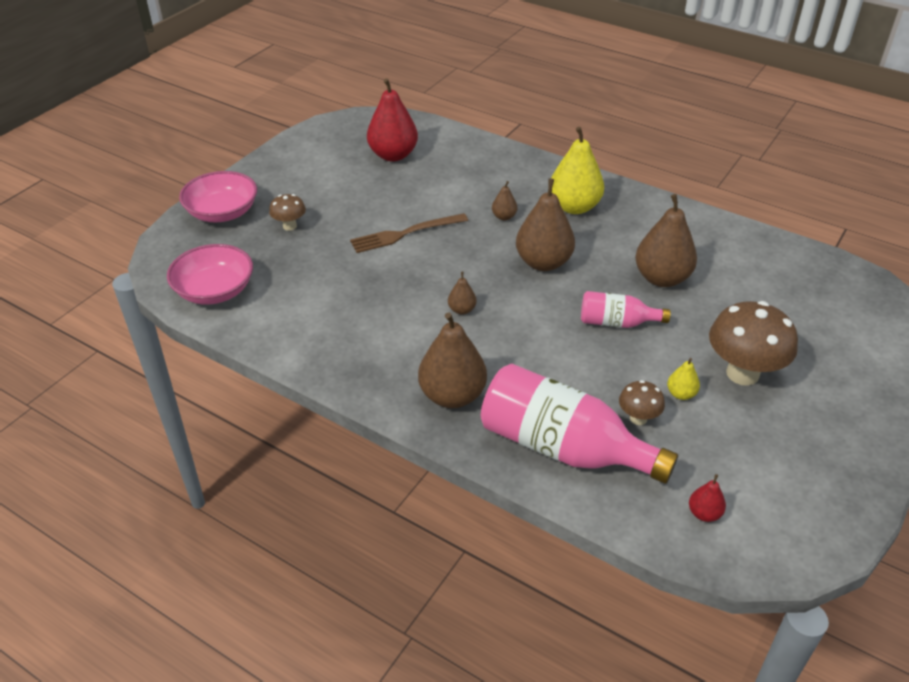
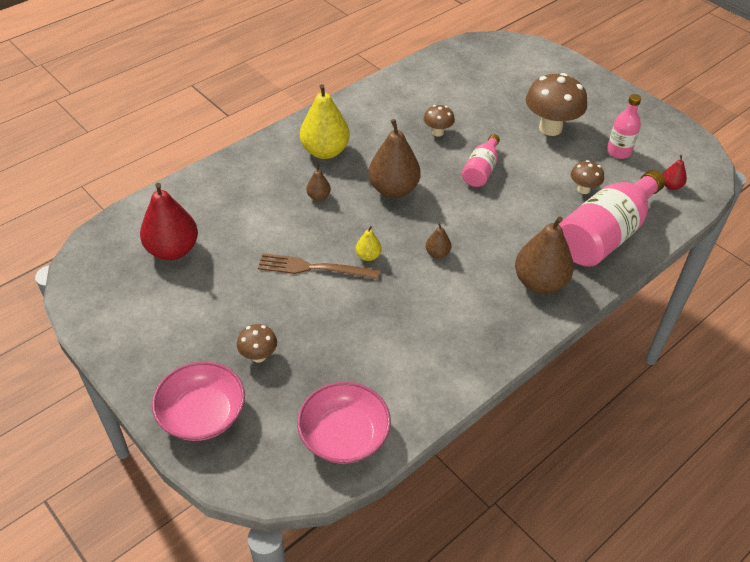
camera: 75 degrees left, 5 degrees up
(405, 234) = (313, 268): brown fork -> brown fork turned 105 degrees clockwise
(662, 278) = (437, 132): brown pear -> brown mushroom
(681, 394) = (563, 162): yellow pear -> yellow pear (368, 256)
(742, 448) = (618, 152): none -> pink bottle

